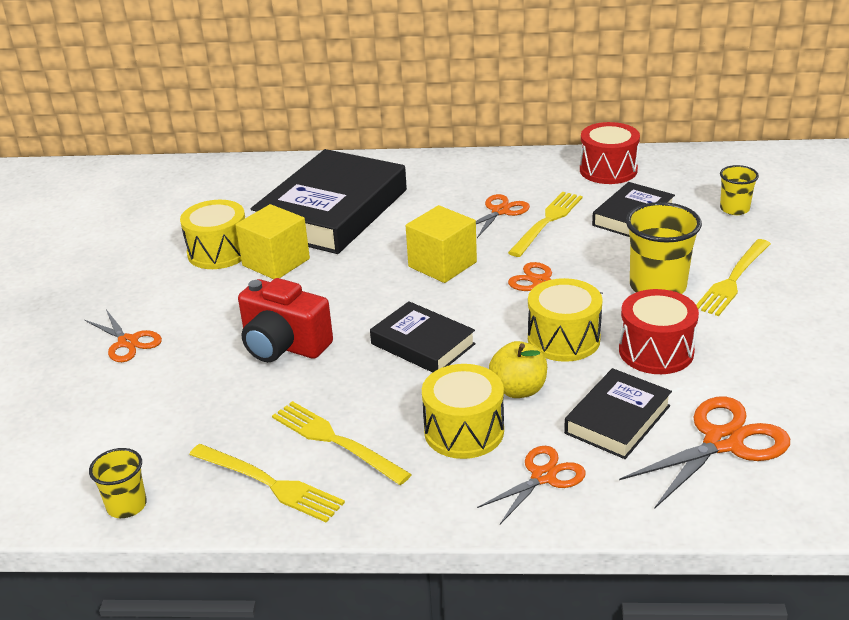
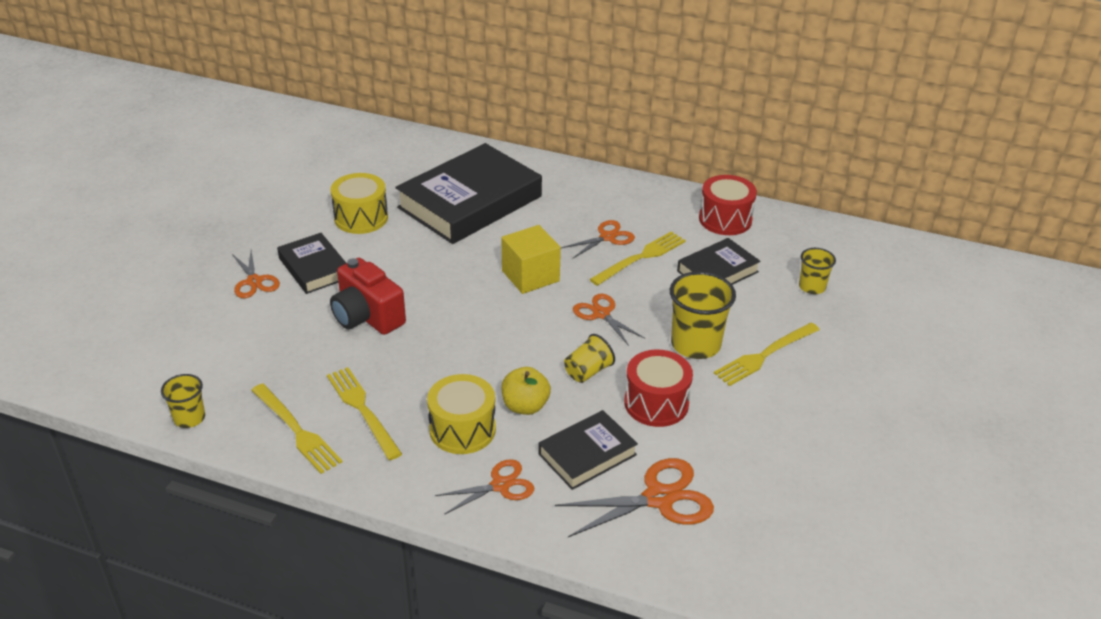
camera: 15 degrees right, 5 degrees up
(276, 262) = (400, 239): yellow cube -> none
(423, 344) = (474, 345): black book -> black book (314, 268)
(563, 339) = (588, 371): yellow drum -> yellow cup

